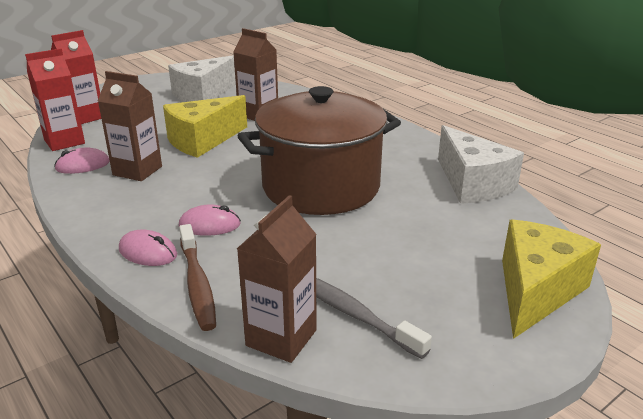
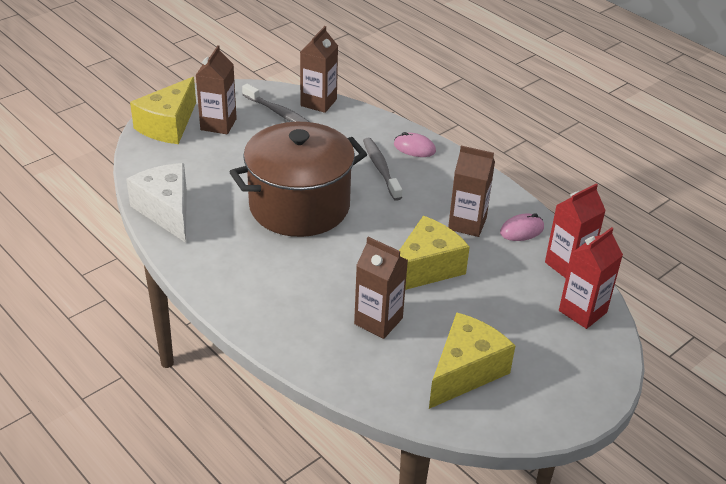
camera: 175 degrees right, 10 degrees up
(197, 284) = (373, 128): brown toothbrush -> none
(203, 94) = (465, 371): white cheese -> yellow cheese
(210, 225) = (381, 169): pink mouse -> grey toothbrush
(453, 292) = (218, 124): none -> brown carton

